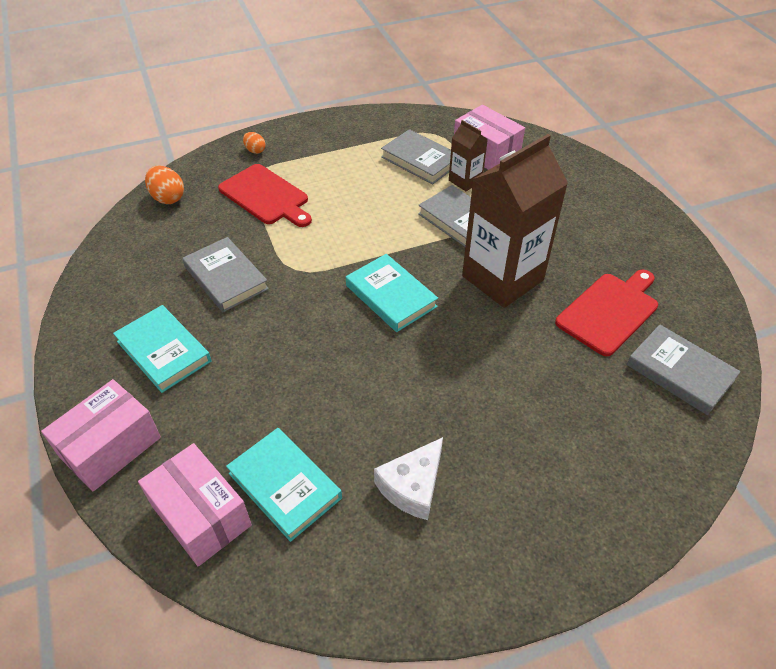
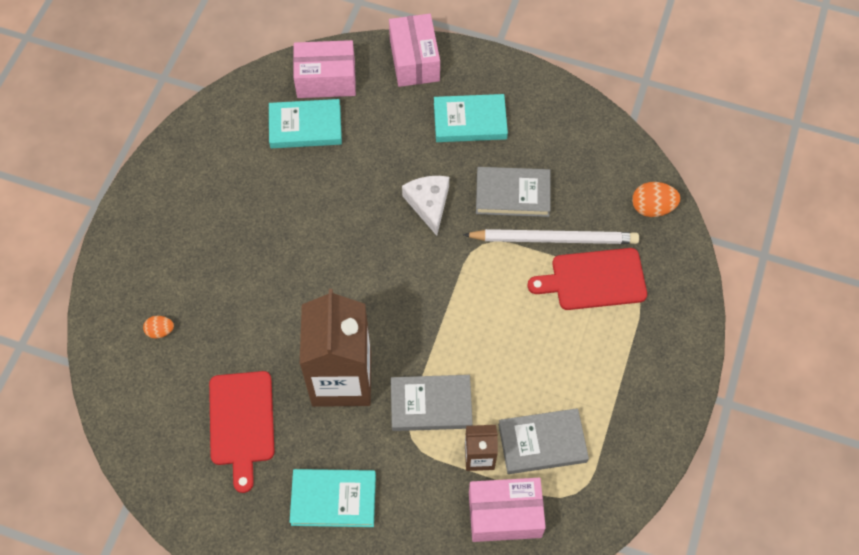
camera: 130 degrees right, 15 degrees up
(249, 233) = (553, 239): none -> white pencil
(255, 150) = (674, 313): orange egg -> orange egg (160, 331)
(391, 296) = (396, 287): turquoise book -> turquoise book (333, 499)
(412, 486) = (242, 187): white cheese -> white cheese (429, 204)
(680, 372) = (155, 413): grey book -> none

